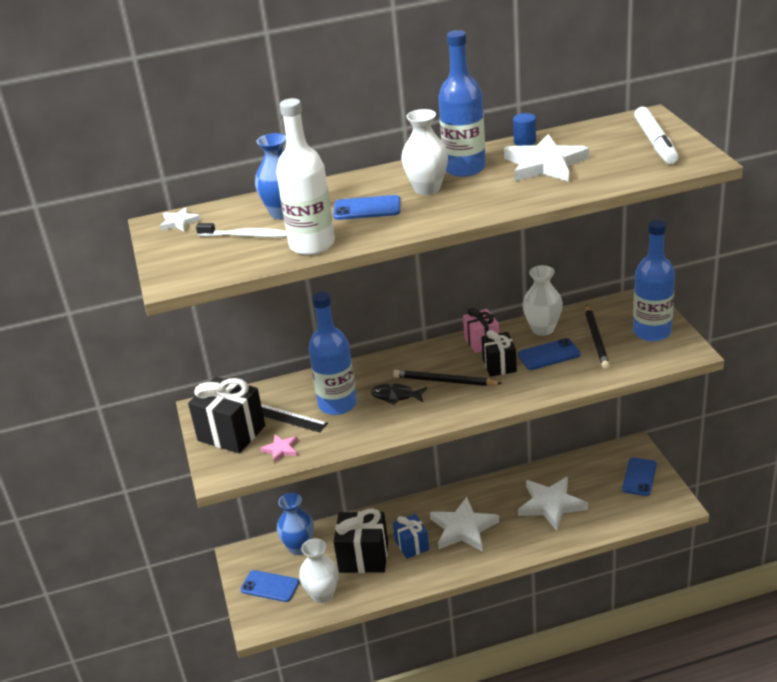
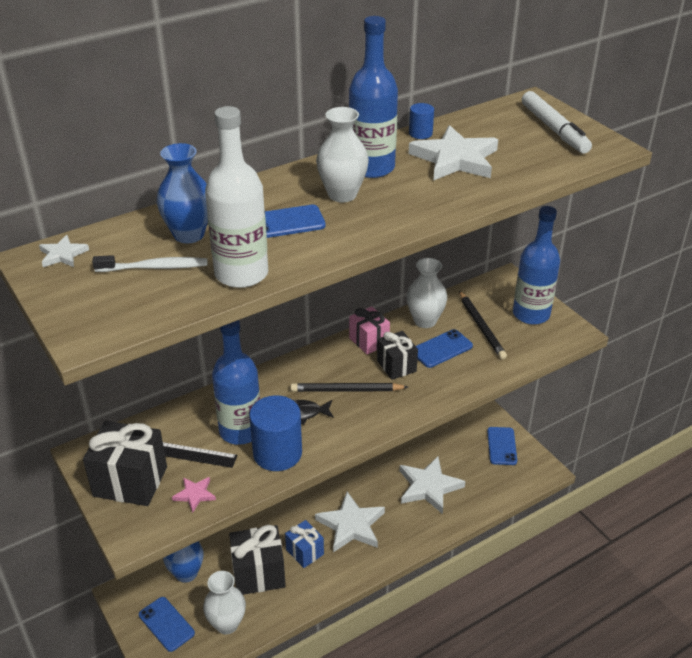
camera: 20 degrees left, 5 degrees up
(270, 586) = (166, 624): blue phone -> blue phone turned 45 degrees clockwise
(363, 425) = (277, 453): none -> blue cylinder

